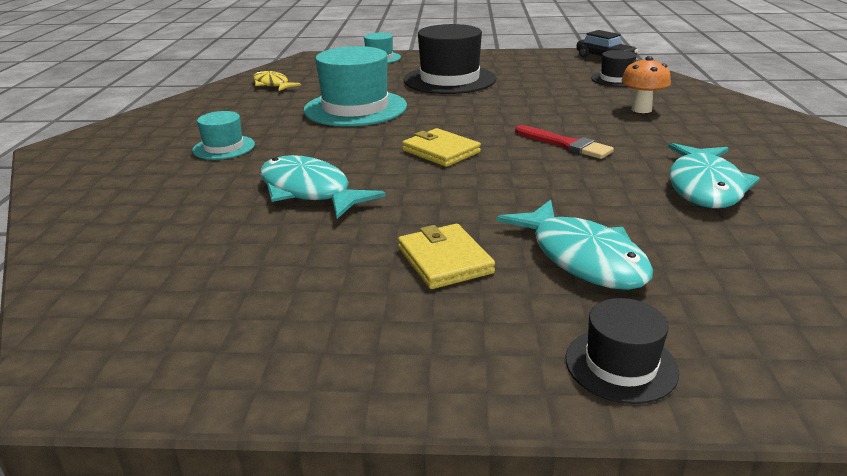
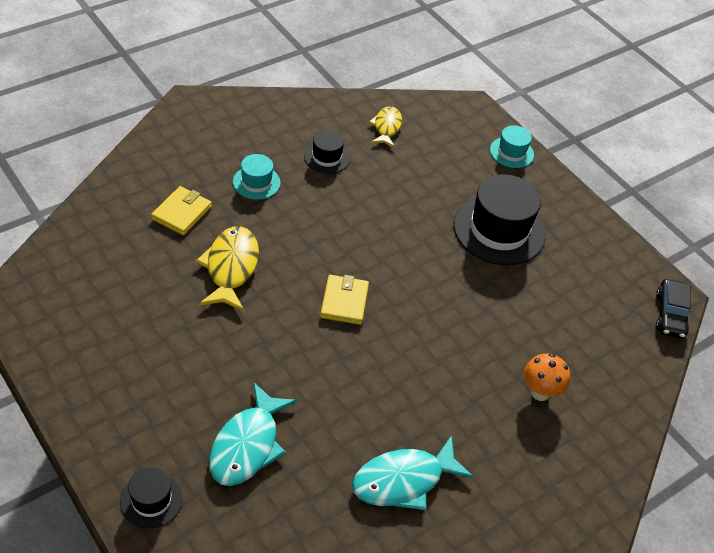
camera: 45 degrees right, 20 degrees up
(309, 191) = (231, 268): turquoise fish -> yellow fish
(355, 108) = (382, 207): turquoise hat -> none
(445, 260) = (198, 380): yellow wallet -> yellow wallet (182, 213)
(565, 144) = (417, 369): red brush -> none
(616, 79) = (609, 346): black hat -> black hat (326, 157)

